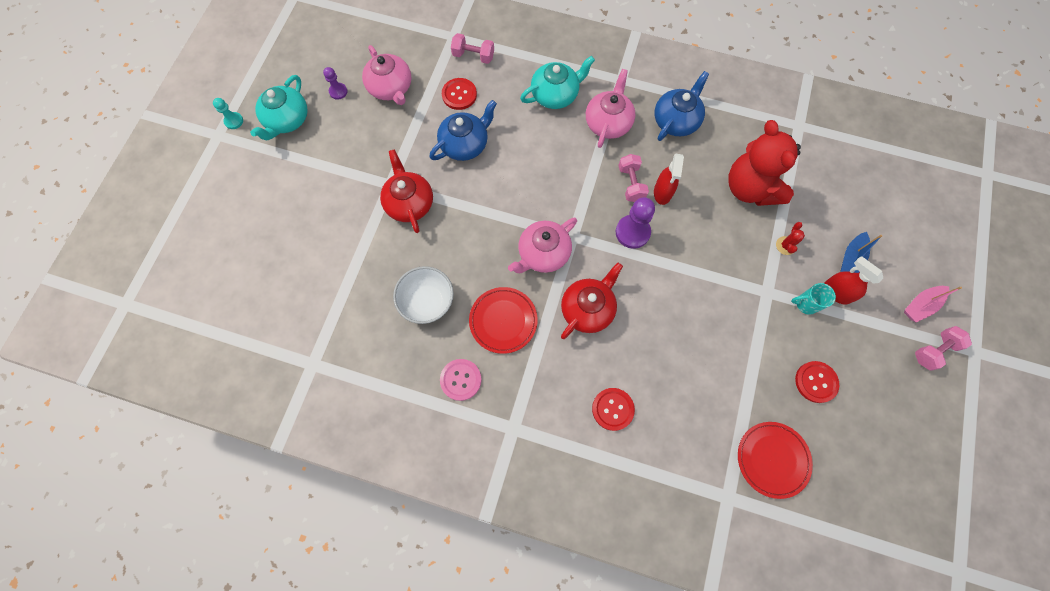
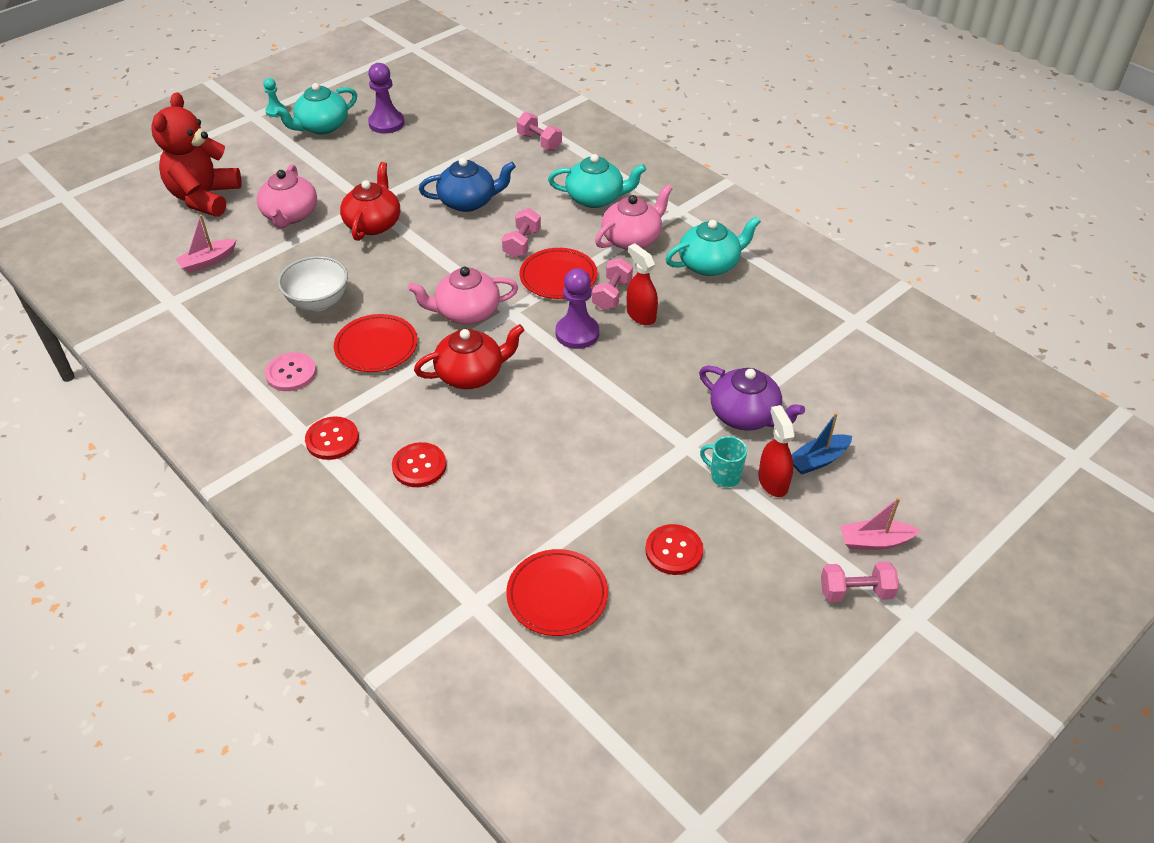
camera: 30 degrees right, 25 degrees down
(309, 308) = (208, 261): none -> pink boat
(338, 91) = (386, 123): purple pawn -> purple pawn, size x1.77
(391, 88) = (437, 137): pink teapot -> pink teapot (290, 215)
(459, 95) = (498, 164): red button -> red button (332, 439)
(534, 167) = (522, 244): none -> pink dumbbell
(583, 186) = (558, 277): none -> red plate
(662, 192) = (640, 315): red spray bottle -> red spray bottle turned 105 degrees clockwise
(676, 121) = (709, 264): blue teapot -> turquoise teapot
(750, 188) = (746, 350): red teddy bear -> red teddy bear (204, 198)
(785, 245) = (745, 415): red cactus -> purple teapot

